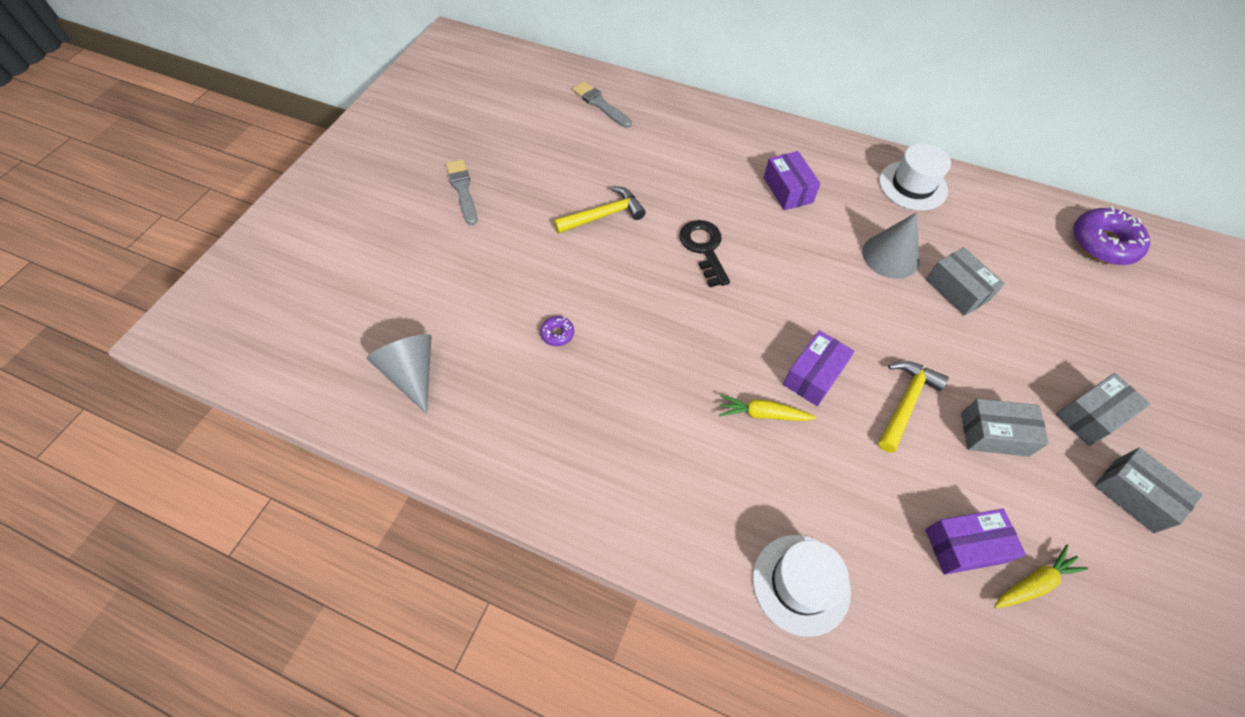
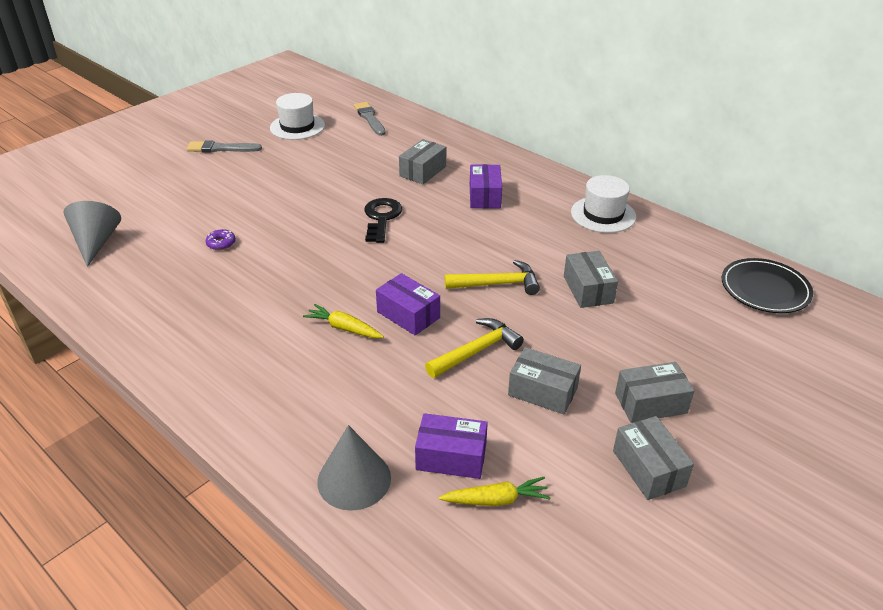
camera: 20 degrees right, 20 degrees down
(463, 190) = (221, 148): grey brush -> grey brush turned 90 degrees counterclockwise
(603, 215) = (316, 183): yellow hammer -> yellow hammer (497, 284)
(704, 170) = (423, 171): none -> grey box
(801, 584) = (285, 440): white hat -> white hat (297, 127)
(813, 375) = (408, 315): purple box -> purple box turned 75 degrees clockwise
(890, 256) = (543, 255): grey cone -> grey cone (354, 479)
(1103, 243) = (765, 289): purple donut -> black plate

